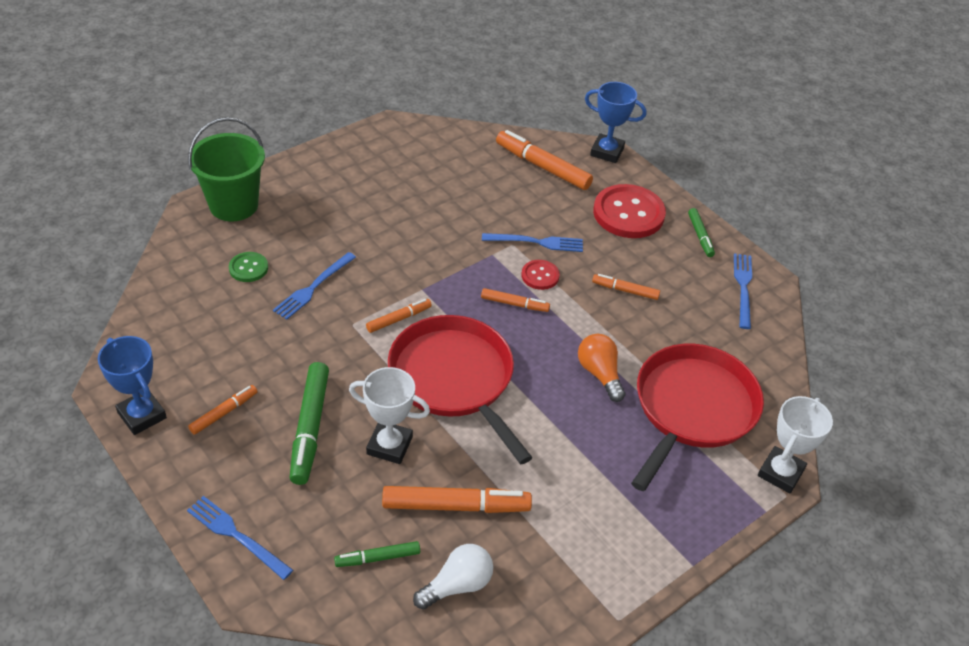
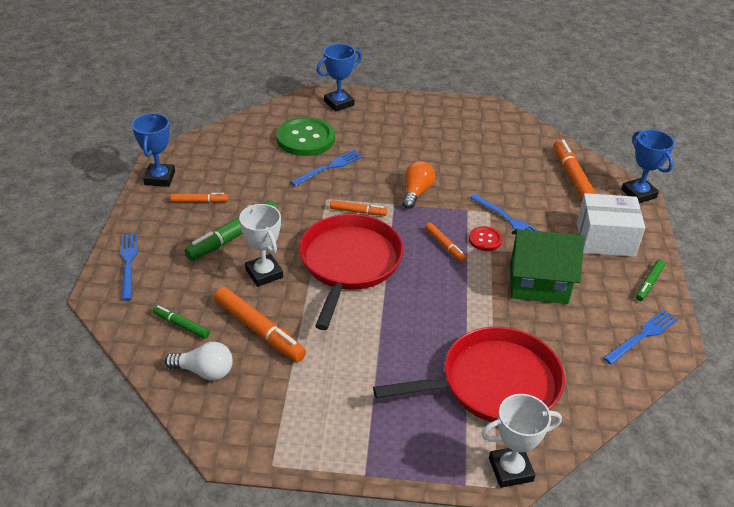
camera: 45 degrees right, 5 degrees down
(234, 205) = (339, 103): green bucket -> blue trophy
(248, 268) = (305, 138): green button -> green button, size x2.01
(313, 287) = (329, 167): blue fork -> blue fork turned 150 degrees clockwise
(599, 374) = (451, 320): orange light bulb -> orange light bulb (416, 192)
(625, 290) = (538, 283): orange marker -> green house
(628, 213) = (605, 239): red button -> white box

